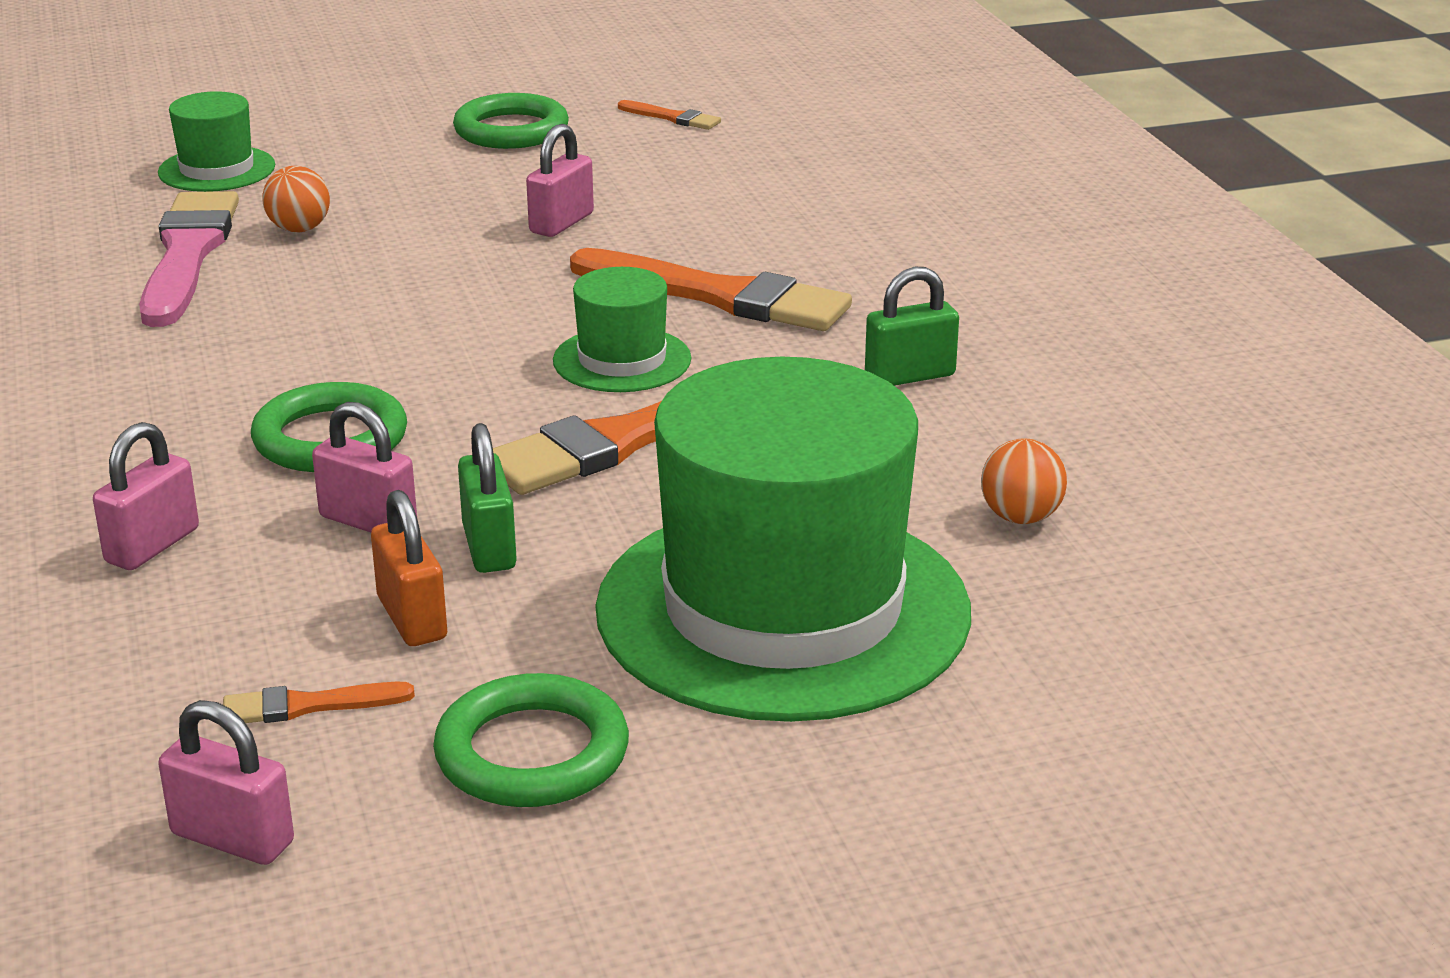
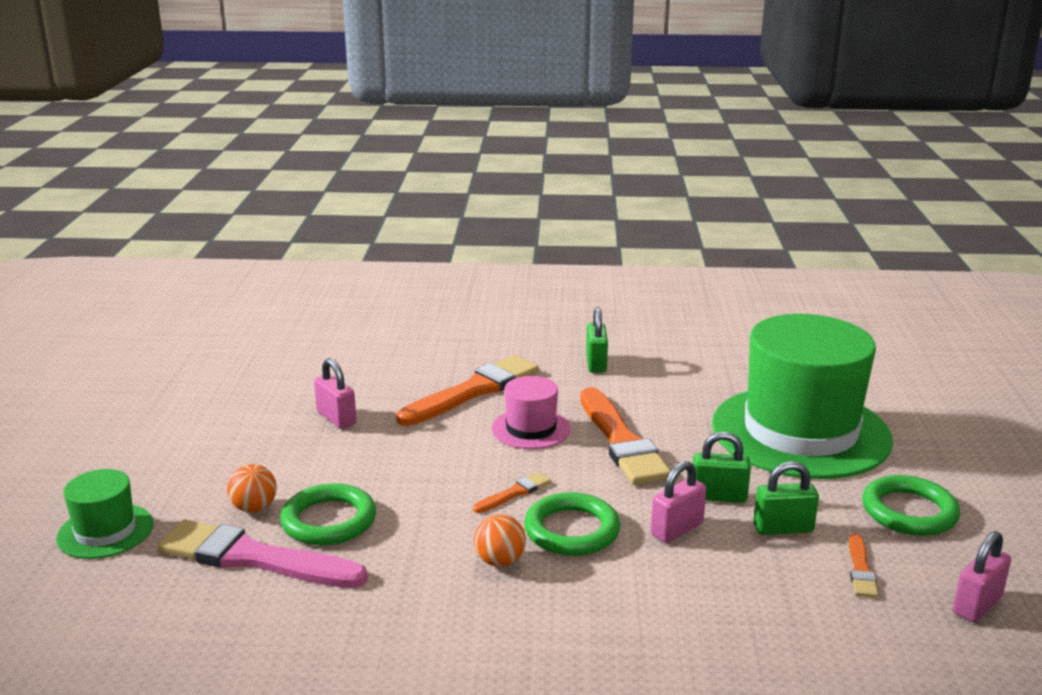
camera: 70 degrees left, 5 degrees down
(152, 546) = (676, 607): pink padlock -> none
(412, 618) = (783, 528): orange padlock -> green padlock
(511, 130) = (172, 412): green ring -> green ring (329, 521)
(622, 360) = (531, 429): green hat -> pink hat
(672, 118) = (215, 362): orange brush -> orange brush (514, 493)
(1020, 517) = (739, 367): orange ball -> orange ball (500, 561)

